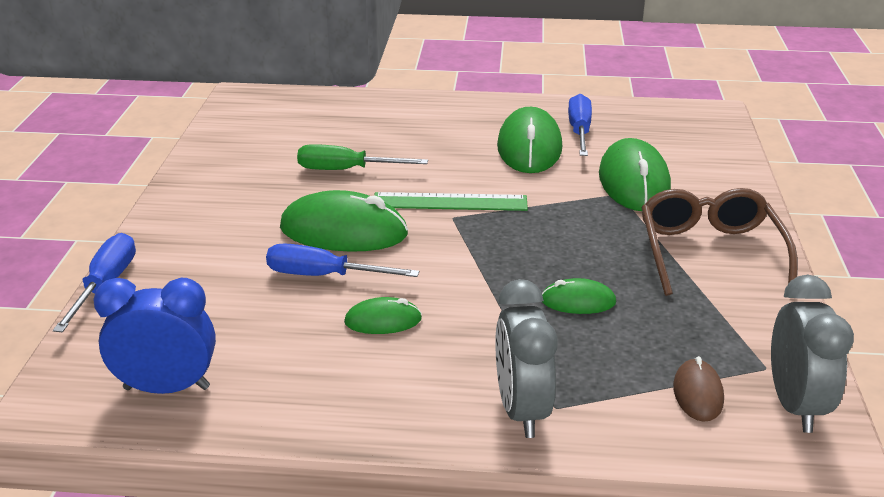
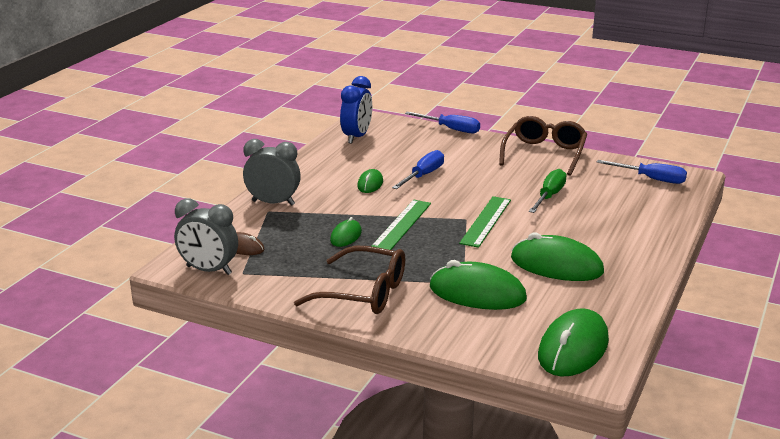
camera: 110 degrees right, 5 degrees down
(197, 189) = (544, 153): none -> brown glasses
(343, 231) = (468, 186): green mouse -> green mouse (573, 348)
(506, 261) = (402, 225): none -> green ruler
(579, 131) = (578, 293): blue screwdriver -> blue screwdriver (651, 179)

